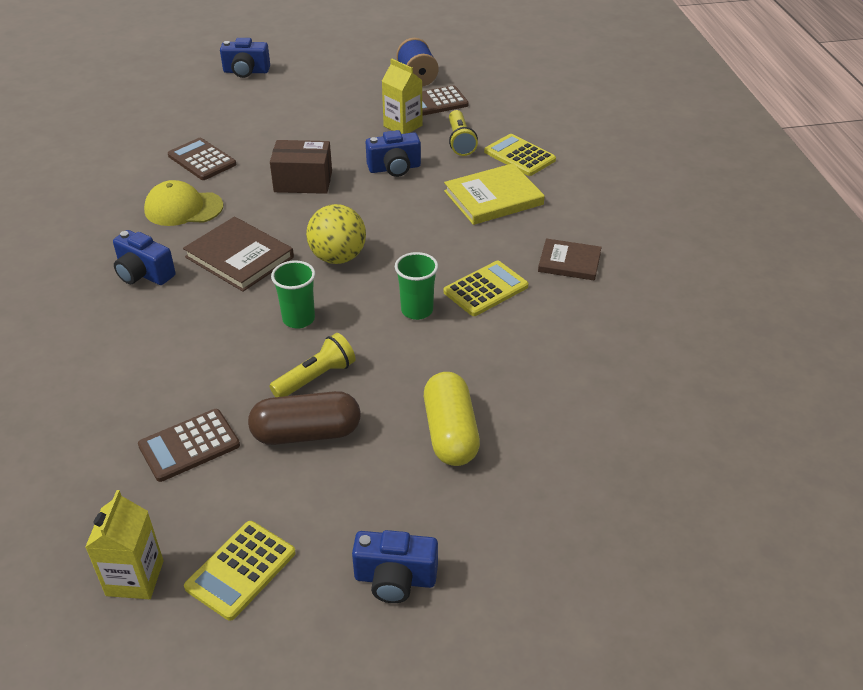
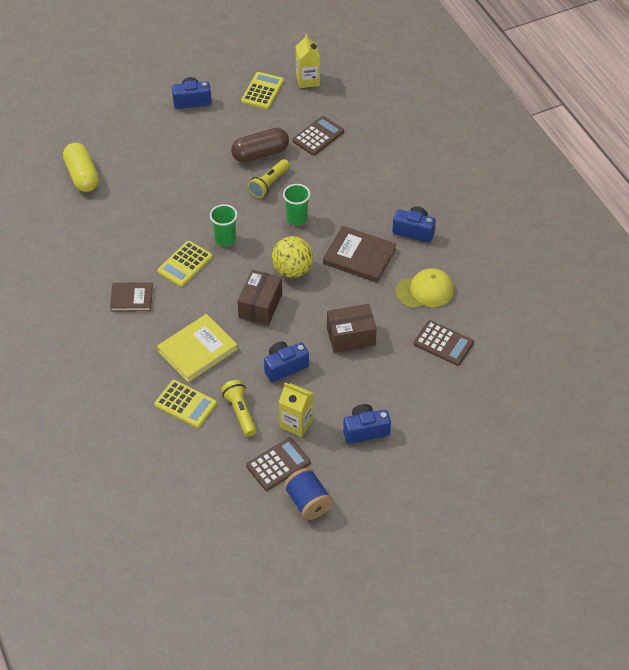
camera: 165 degrees right, 10 degrees up
(246, 71) = (478, 474): blue camera -> blue camera (365, 430)
(398, 227) = (260, 306): none -> brown box
(450, 433) = (184, 168): yellow capsule -> yellow capsule (82, 175)

